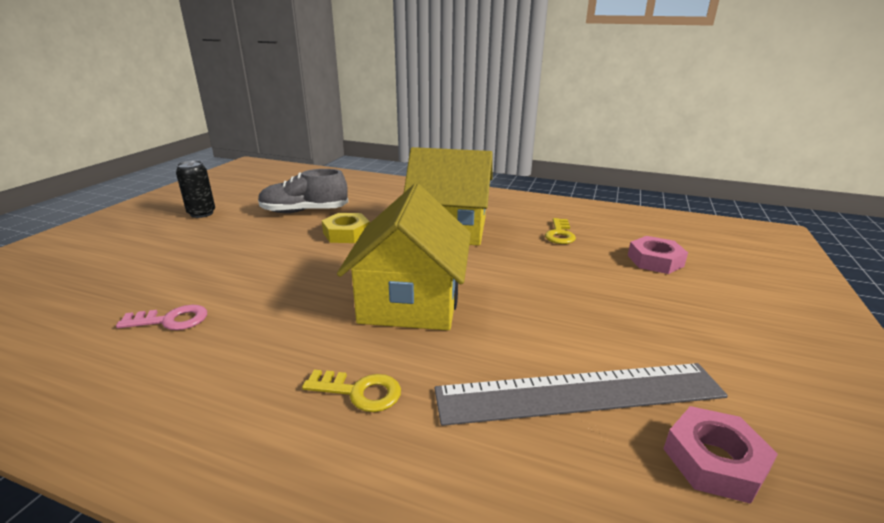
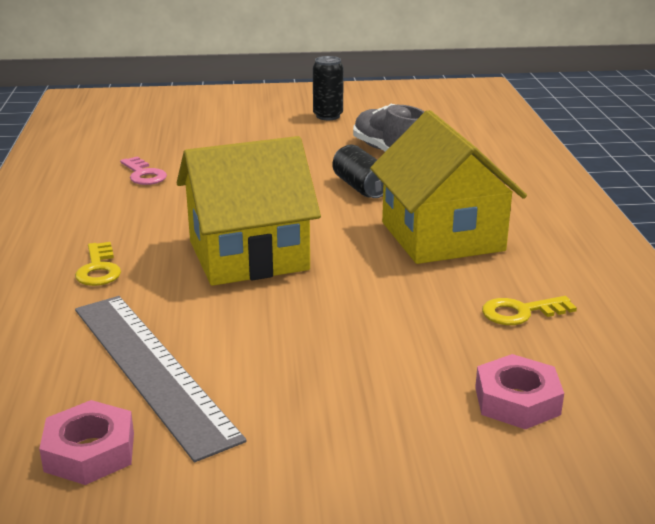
camera: 65 degrees right, 0 degrees up
(346, 233) = (361, 187): yellow nut -> black can

